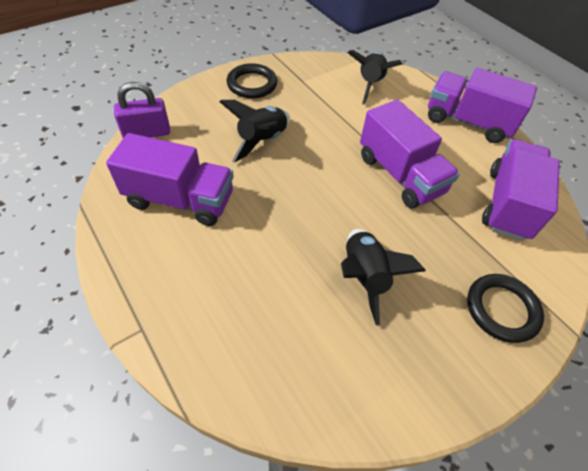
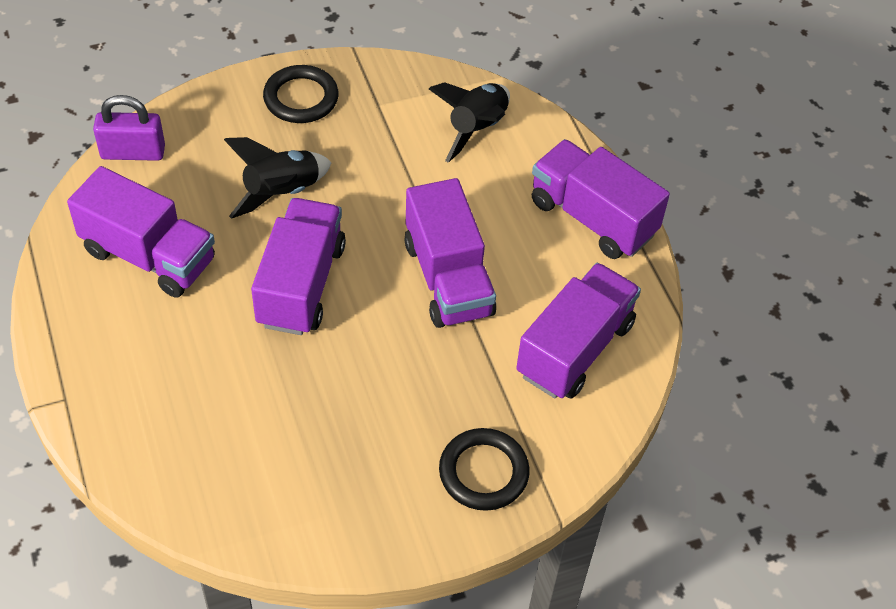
camera: 15 degrees right, 0 degrees up
(301, 198) = (301, 285): none -> purple truck
(364, 277) = (336, 398): black rocket -> none

